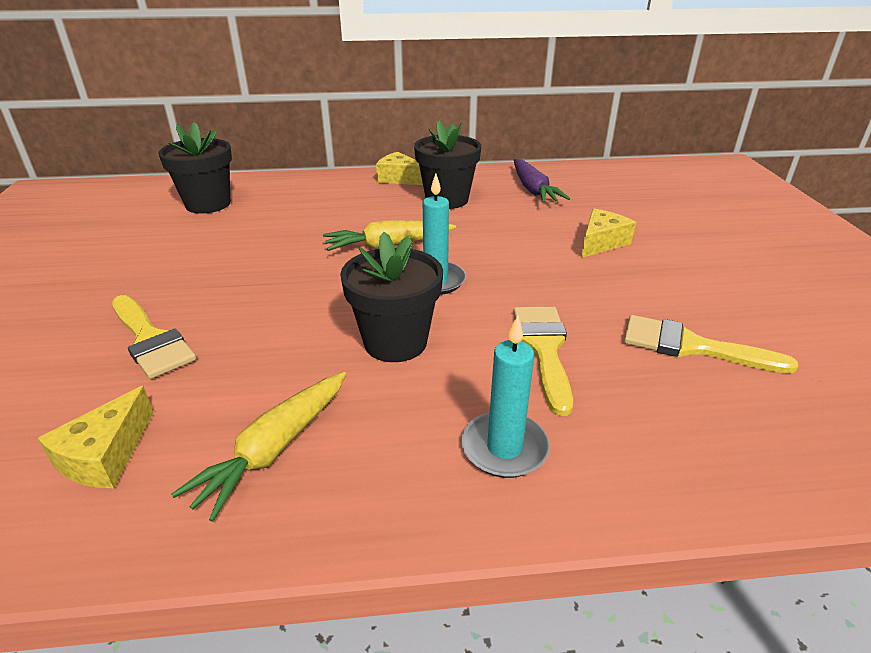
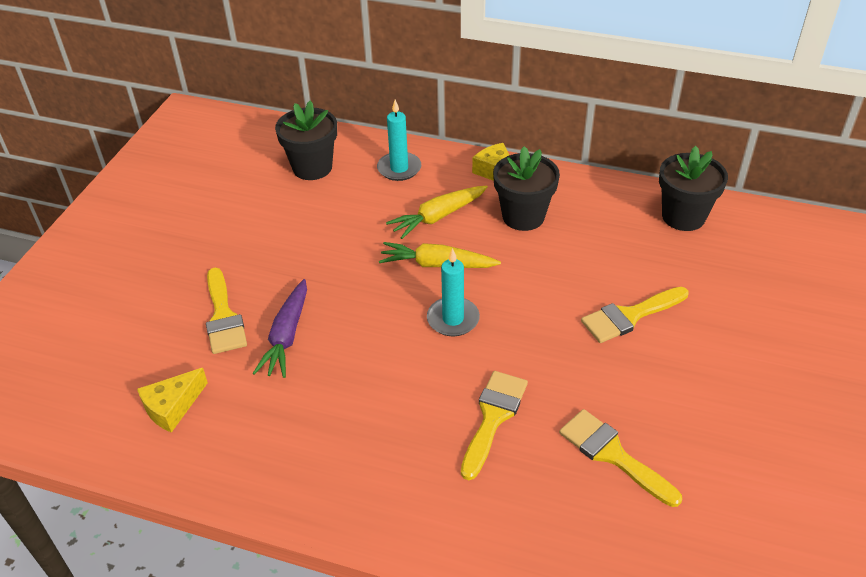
camera: 25 degrees right, 10 degrees up
(274, 449) = (268, 437): yellow carrot -> yellow carrot (438, 217)
(395, 342) = (387, 374): black flower pot -> black flower pot (683, 216)
(504, 448) = (410, 489): turquoise candle -> turquoise candle (399, 168)
(533, 190) = (617, 223): purple carrot -> purple carrot (287, 336)
(601, 242) = (630, 316): yellow cheese -> yellow brush

